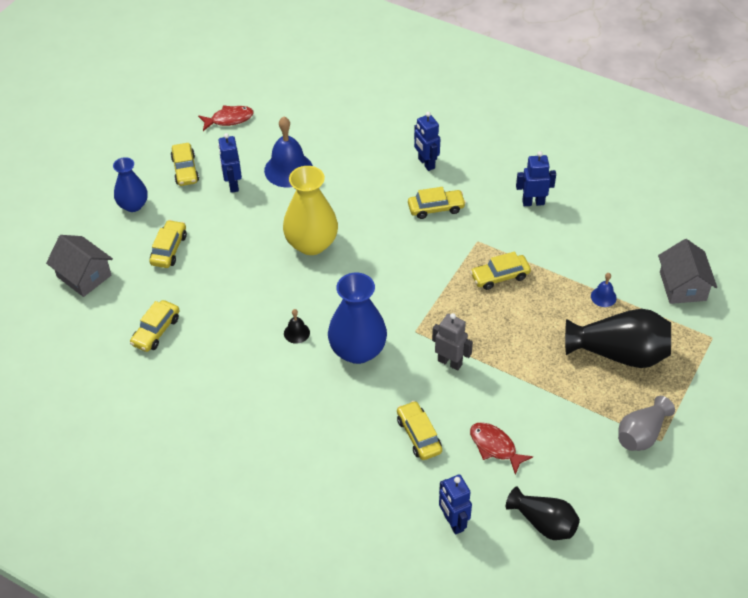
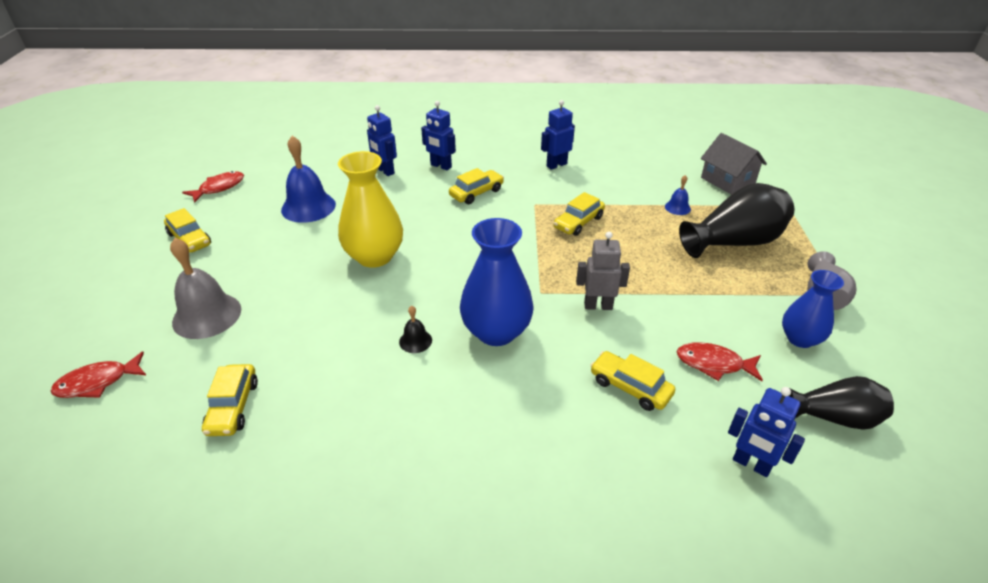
camera: 30 degrees left, 10 degrees down
(84, 276) = (97, 382): grey house -> red fish
(133, 205) = (138, 289): blue vase -> blue vase (800, 338)
(169, 249) = (207, 315): yellow car -> grey bell
(233, 184) = (254, 235): blue robot -> blue robot (385, 171)

